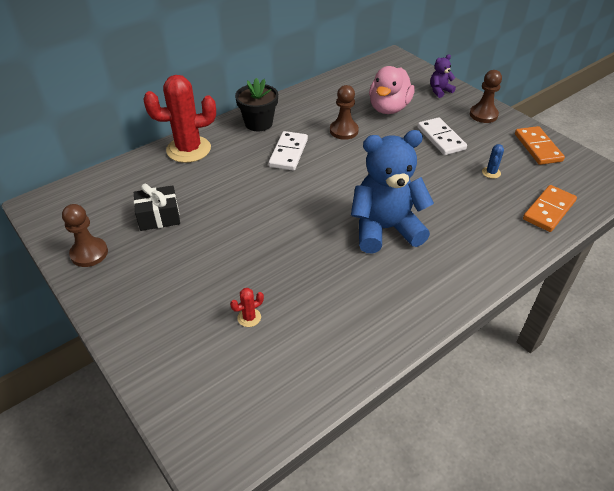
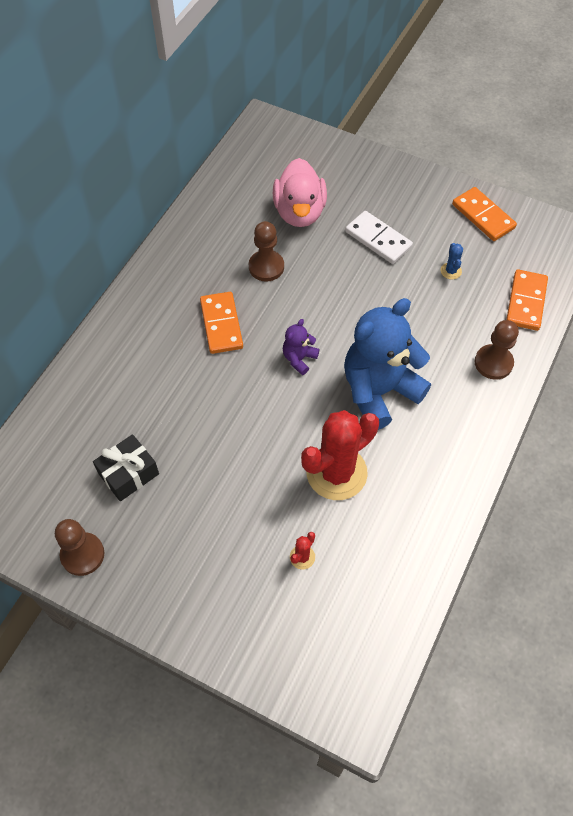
camera: 25 degrees left, 15 degrees up
(188, 149) = (100, 364): red cactus -> red cactus (336, 473)
(258, 123) = (160, 291): black flower pot -> none
(288, 153) = (221, 324): white domino -> orange domino
(439, 91) = (344, 163): purple teddy bear -> purple teddy bear (299, 359)
(483, 115) = (408, 186): brown pawn -> brown pawn (493, 363)

